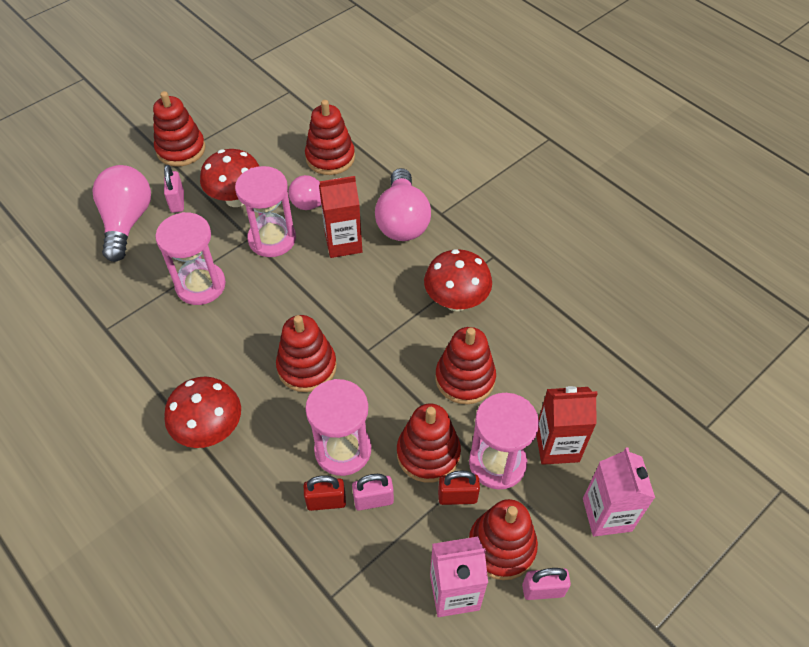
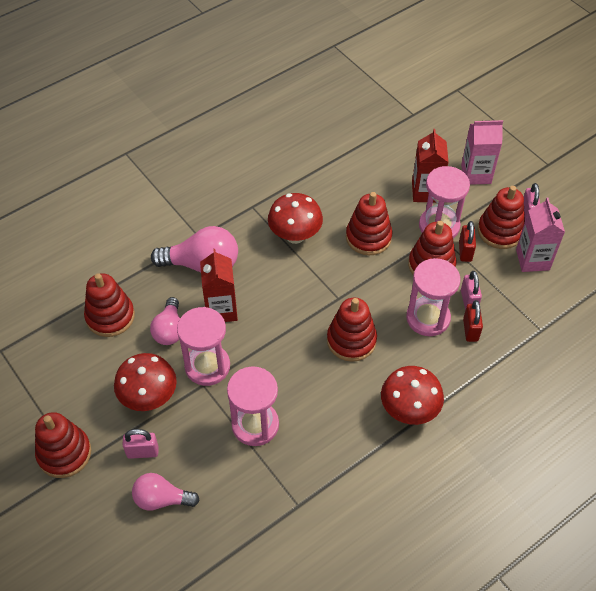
camera: 85 degrees left, 0 degrees up
(127, 222) = (162, 499): pink light bulb -> pink light bulb, size x0.63

